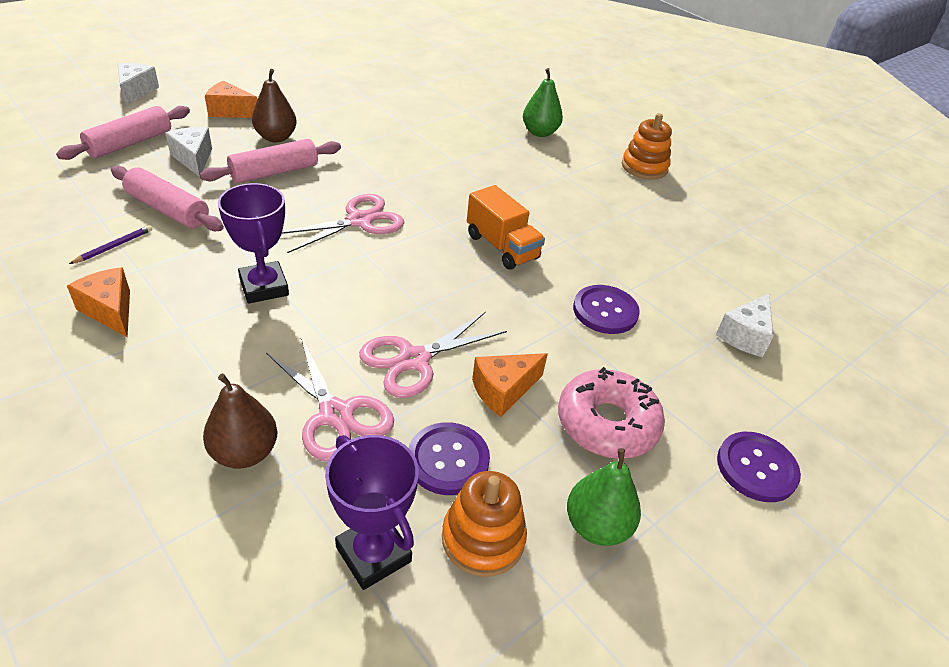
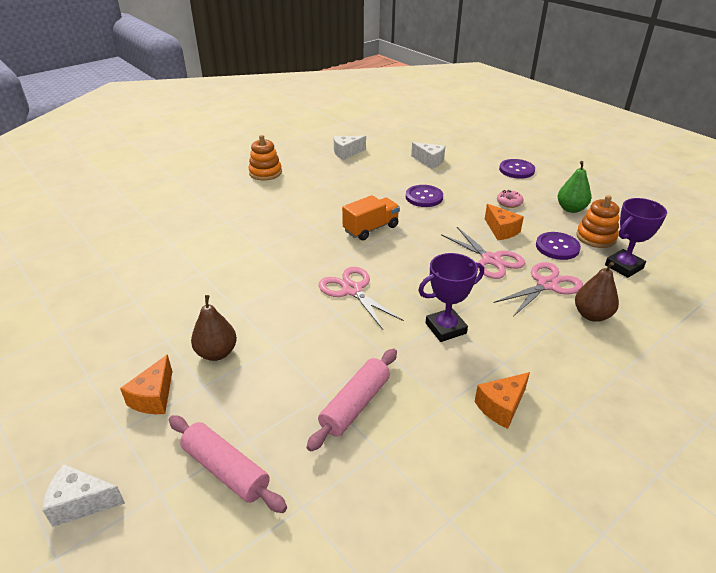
camera: 85 degrees left, 5 degrees down
(114, 246) = (419, 428): purple pencil -> none
(193, 159) = (260, 406): white cheese -> white cheese (346, 153)
(274, 172) = (283, 345): pink rolling pin -> none
(540, 132) = (214, 209): green pear -> none
(607, 423) = (509, 202): pink donut -> pink donut, size x0.50

